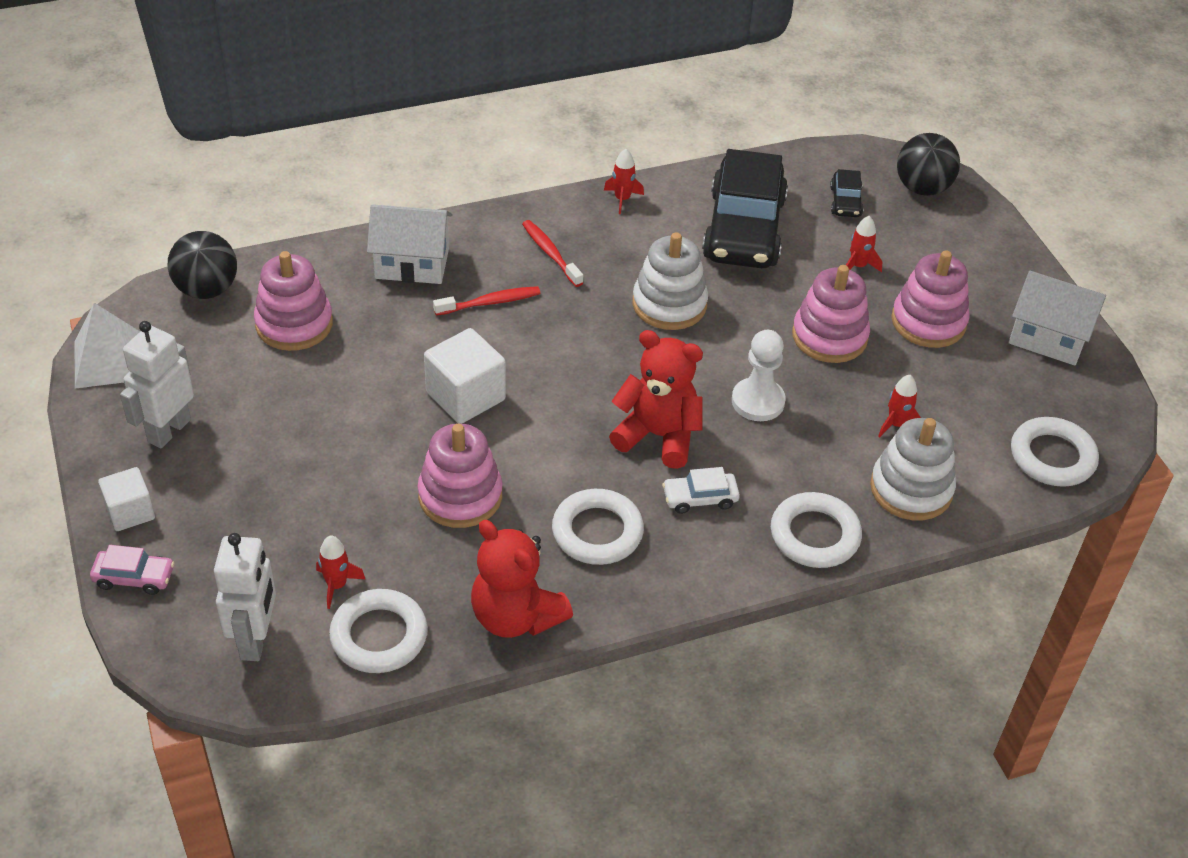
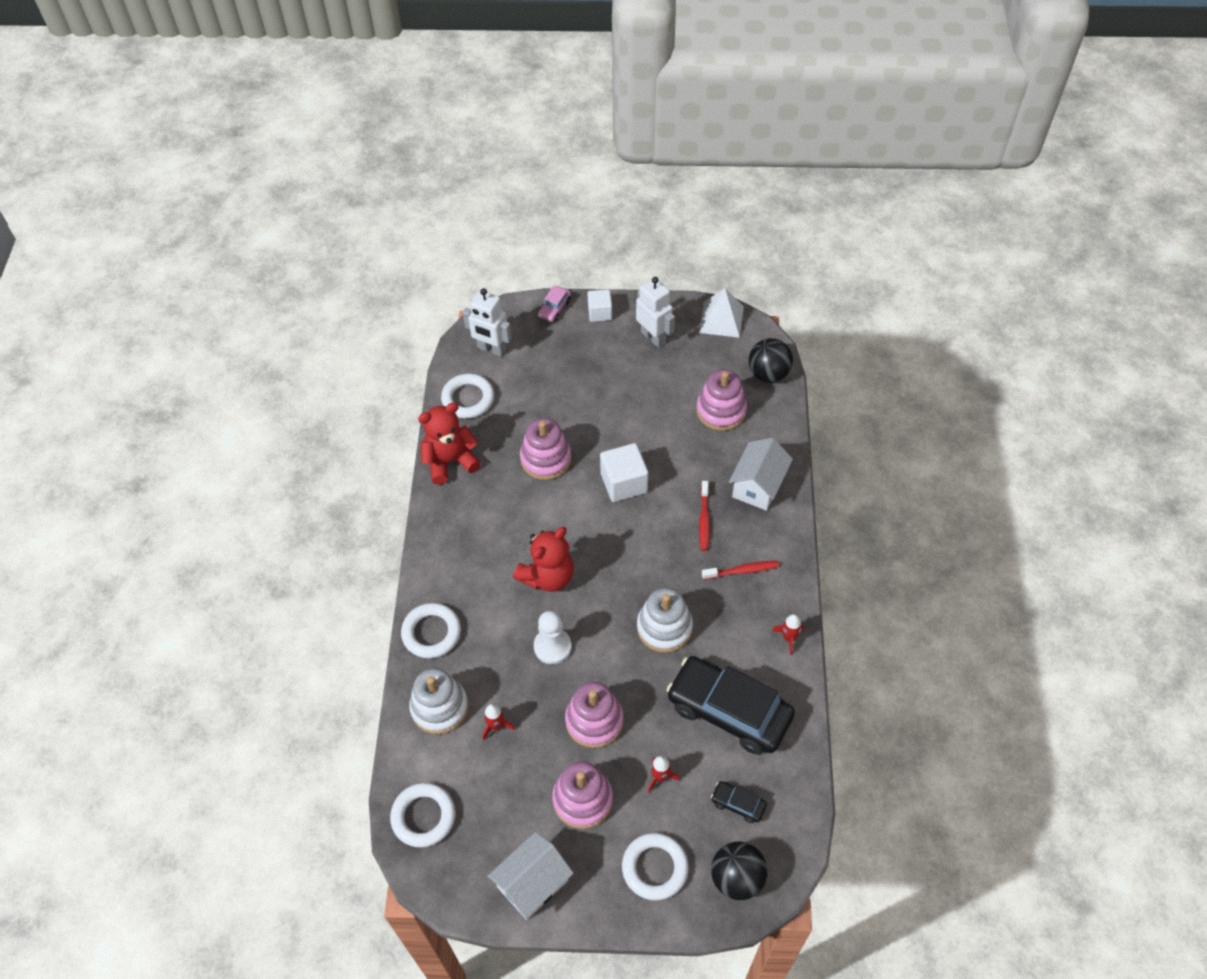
camera: 115 degrees right, 10 degrees up
(337, 585) = (509, 388): red rocket -> none
(597, 532) = (488, 518): white ring -> white ring (655, 868)
(700, 498) = (488, 581): white car -> none

